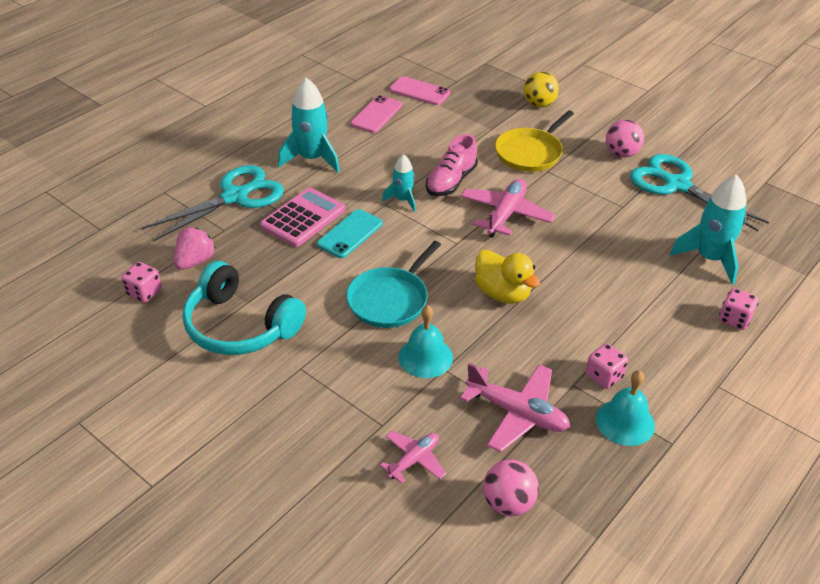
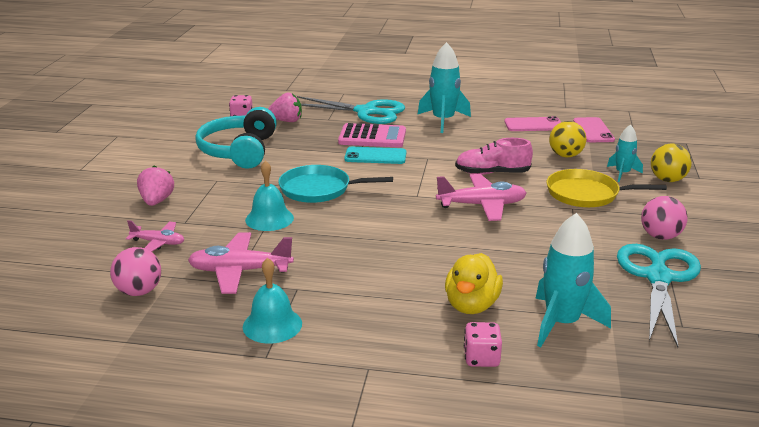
camera: 60 degrees right, 15 degrees down
(311, 434) = (157, 201): none -> pink strawberry
(403, 200) = (441, 162): turquoise rocket -> turquoise rocket (622, 173)
(453, 128) = (565, 155): none -> yellow ball
(502, 293) = (377, 229): yellow duck -> yellow duck (471, 305)
(517, 413) = (240, 271): pink plane -> pink plane turned 90 degrees clockwise
(604, 376) = (321, 301): pink dice -> none

